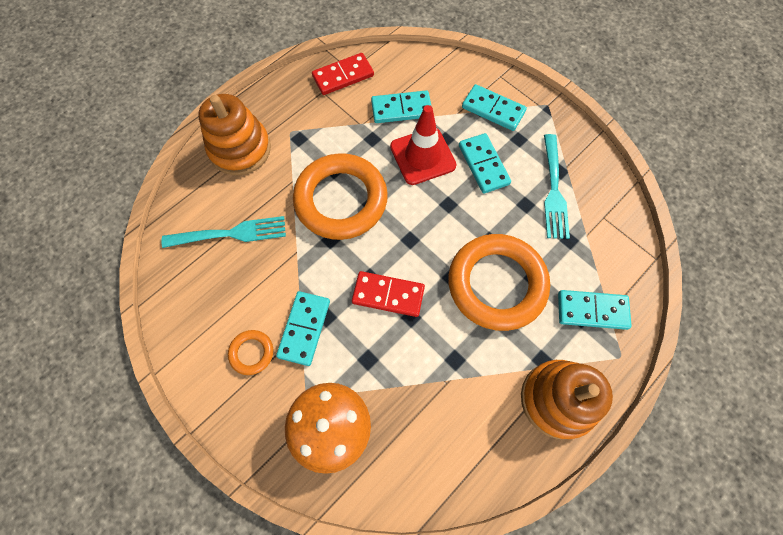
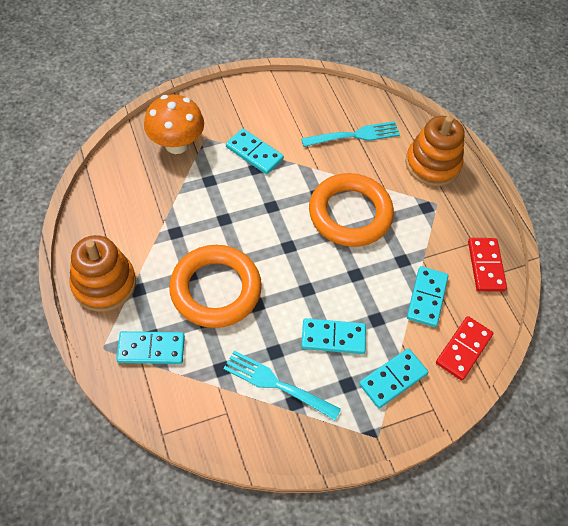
camera: 110 degrees right, 10 degrees down
(230, 234) = (355, 135): turquoise fork -> turquoise fork turned 120 degrees counterclockwise
(251, 353) = (254, 120): orange ring -> none
(388, 295) = (250, 212): red domino -> red domino (463, 349)
(422, 156) = (366, 292): red traffic cone -> none
(592, 311) = (151, 349): turquoise domino -> turquoise domino turned 60 degrees clockwise

